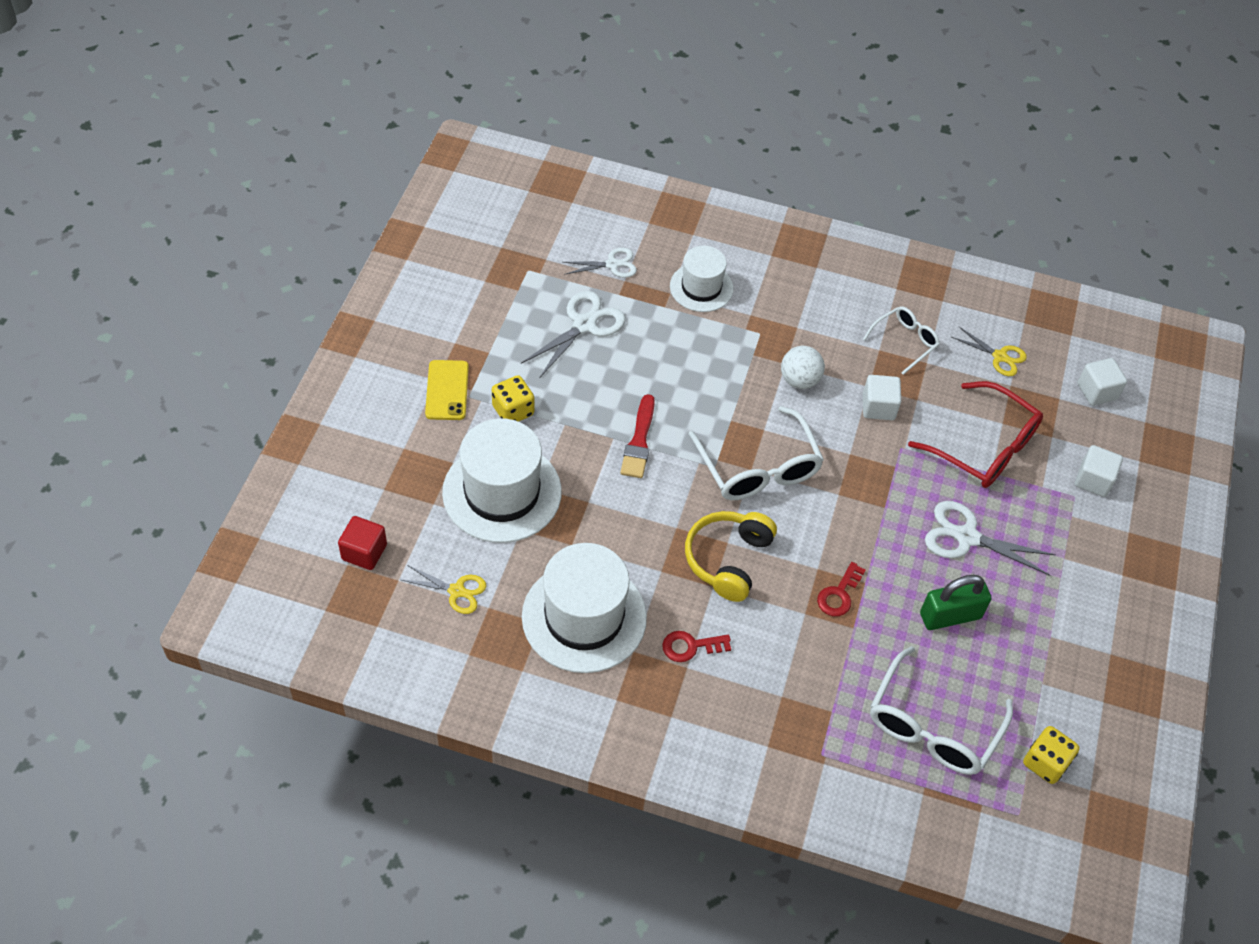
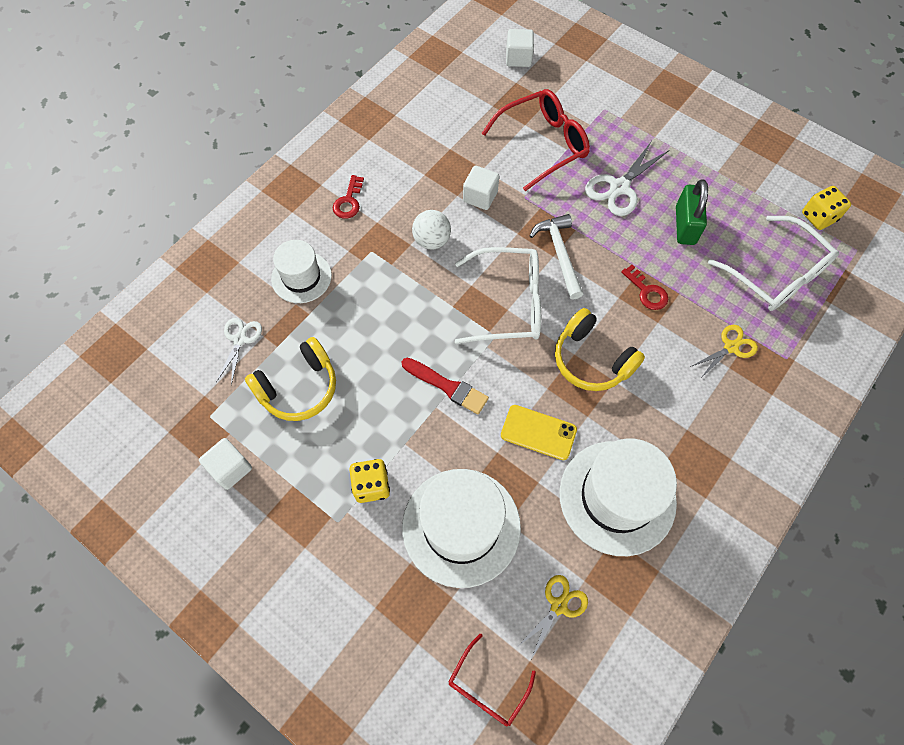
camera: 65 degrees left, 10 degrees up
(364, 552) = (487, 687): red cube -> red glasses
(447, 390) = (322, 541): yellow phone -> yellow phone (538, 432)
(584, 325) = (298, 388): white scissors -> yellow headphones
(691, 646) = (668, 419): red key -> red key (349, 201)
(843, 499) = (559, 254): none -> white hammer
(905, 341) = (424, 154): white glasses -> none
(999, 356) = (464, 101): yellow scissors -> yellow scissors (731, 347)
(1093, 480) = (594, 93): white cube -> white cube (230, 468)

